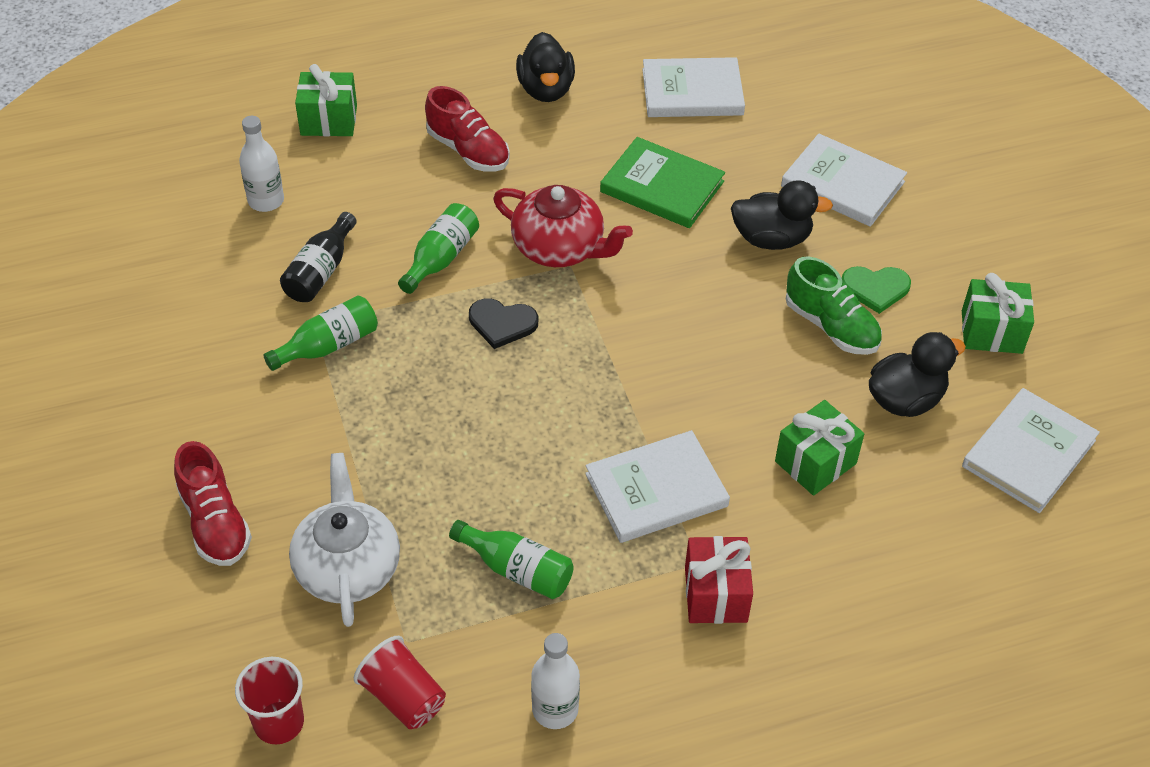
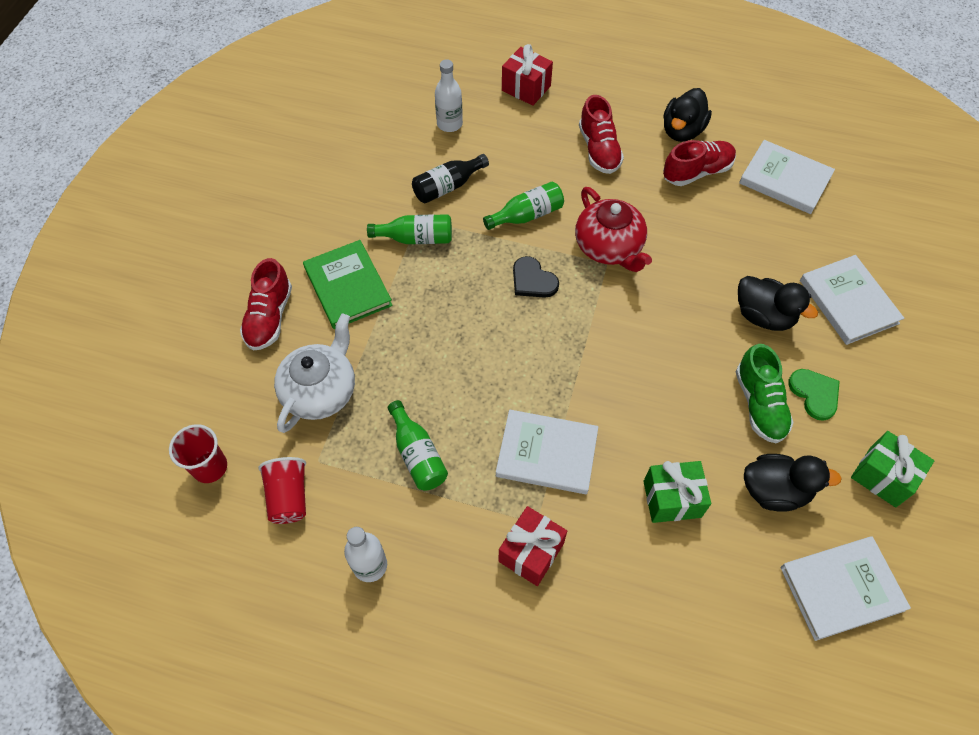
camera: 35 degrees right, 10 degrees up
(329, 120) = (526, 88): green gift -> red gift
(595, 125) = (697, 172): none -> red shoe
(662, 187) = (712, 238): green book -> green book (348, 286)
(875, 288) = (814, 394): green heart -> green heart turned 150 degrees counterclockwise

